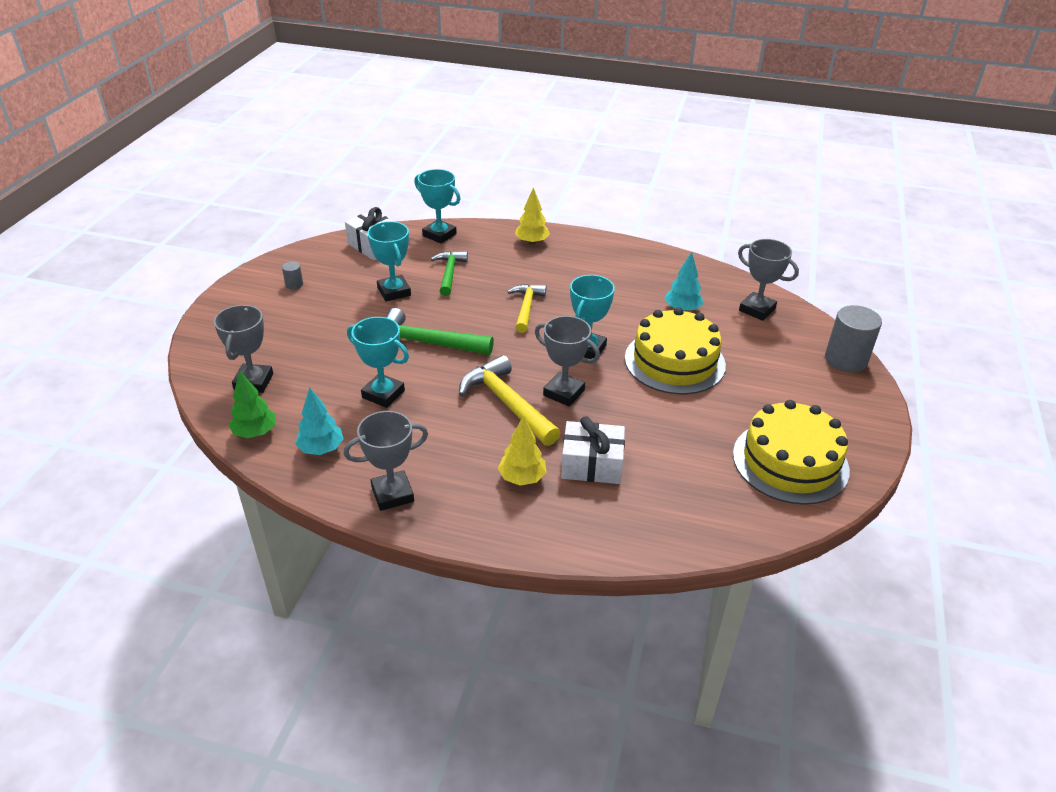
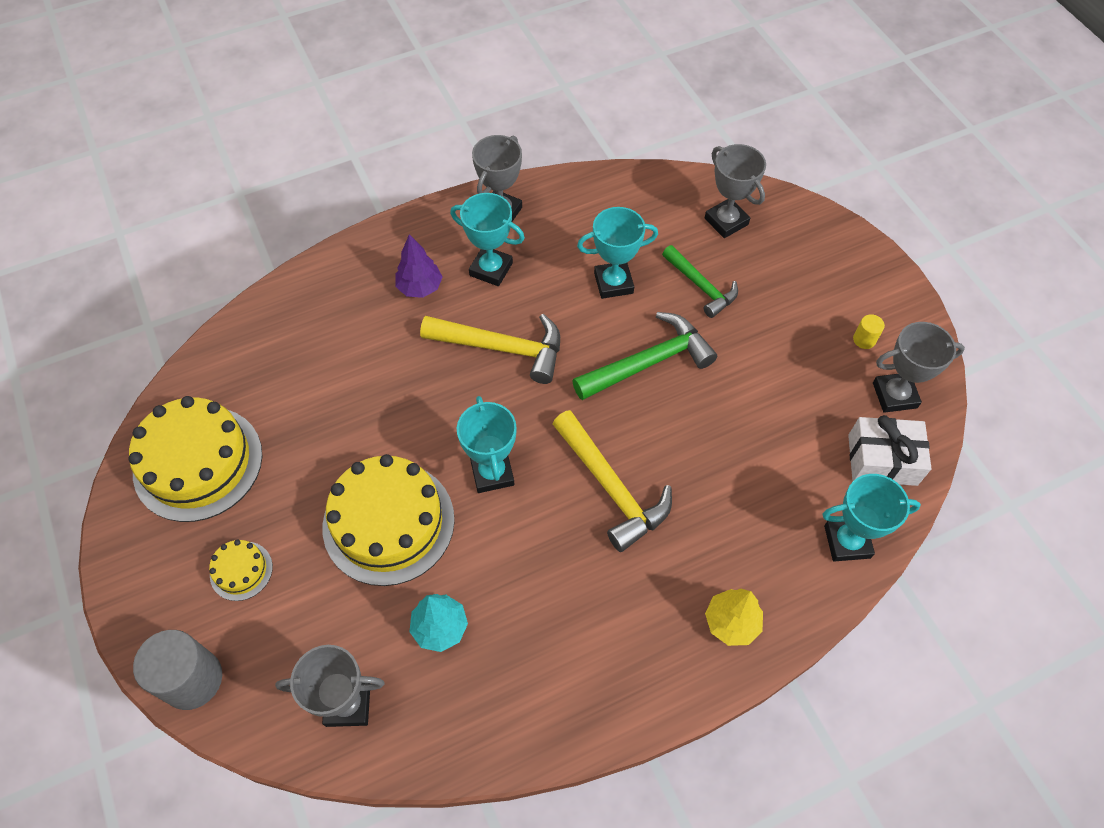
camera: 140 degrees right, 20 degrees up
(255, 432) = (658, 187): green tree -> none
(294, 284) = (864, 339): grey cylinder -> yellow cylinder
(321, 449) = (594, 208): turquoise tree -> none
(394, 292) = (764, 405): turquoise trophy -> turquoise trophy (491, 269)
(449, 273) = (749, 479): green hammer -> green hammer (701, 286)
(522, 478) = (420, 287): yellow tree -> purple tree
(526, 308) = (611, 488): yellow hammer -> yellow hammer, size x1.51
(564, 393) = (464, 396): grey trophy -> grey trophy (894, 395)
(592, 464) = (375, 337): white gift -> none
(789, 389) = (241, 571): none -> yellow cake

